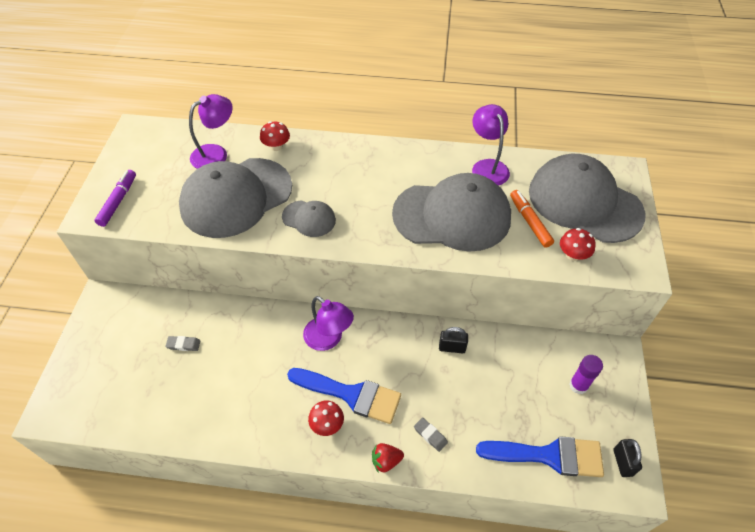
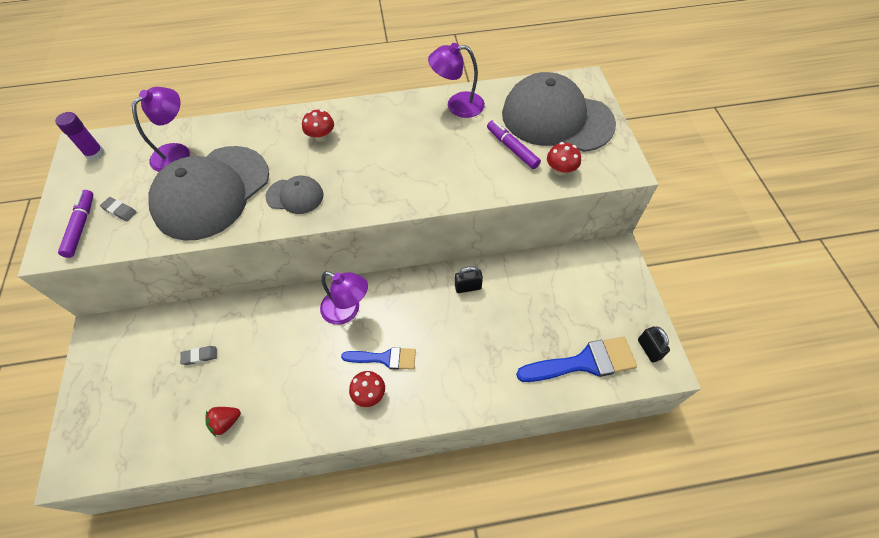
camera: 15 degrees left, 5 degrees up
(276, 146) = (240, 131): red mushroom -> red mushroom (321, 136)
(351, 395) = (385, 358): blue brush -> blue brush, size x0.63
(386, 461) = (436, 412): red strawberry -> red strawberry (226, 422)
(430, 435) = (471, 375): grey eraser -> grey eraser (120, 210)
(452, 216) = (437, 160): grey cap -> none
(487, 167) = (457, 105): purple lamp -> purple lamp turned 60 degrees counterclockwise
(529, 222) = (512, 148): orange marker -> purple marker
(578, 385) = (591, 290): purple glue stick -> purple glue stick (95, 154)

